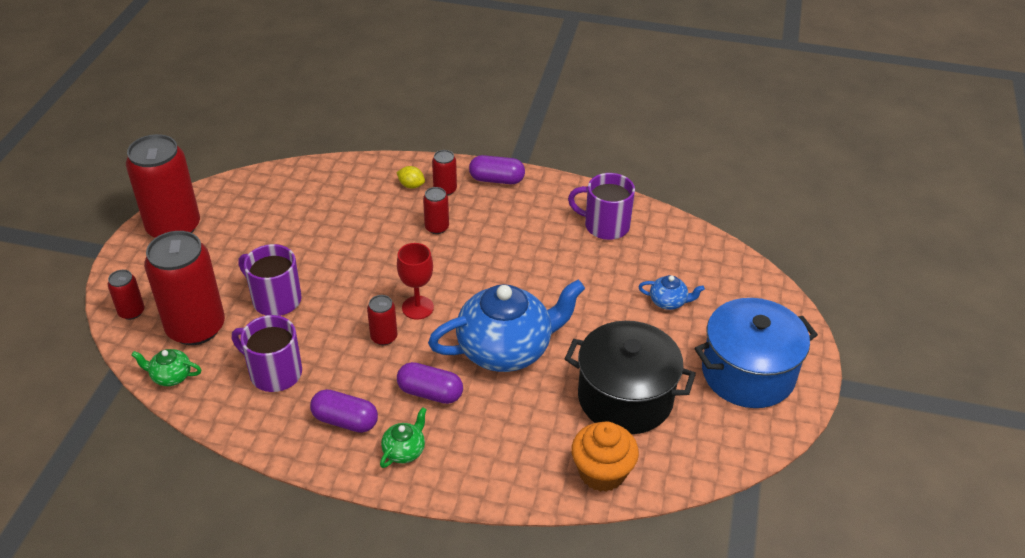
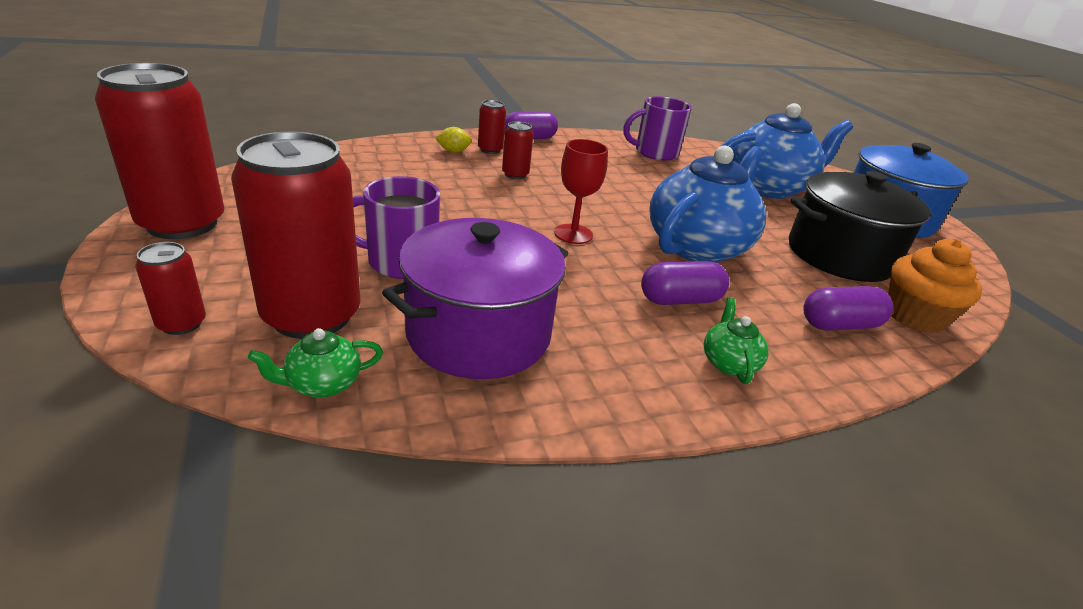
camera: 35 degrees left, 10 degrees down
(274, 373) = (478, 333): purple mug -> purple pot
(345, 421) = (626, 356): purple capsule -> purple capsule (839, 325)
(384, 337) = (570, 265): red can -> none
(668, 302) = (768, 188): blue teapot -> blue teapot, size x2.37

